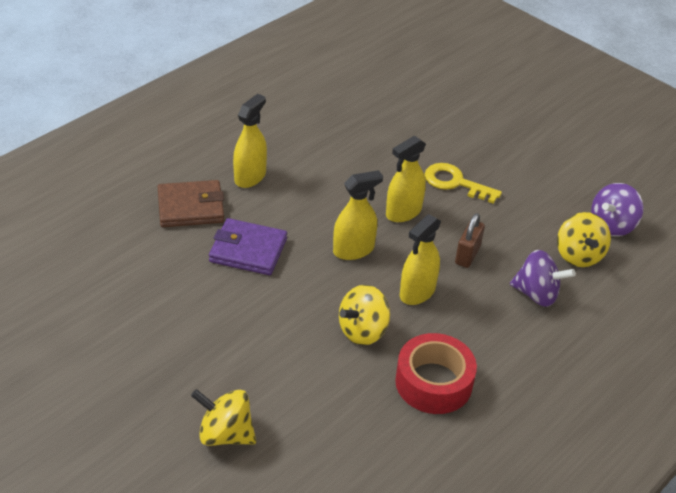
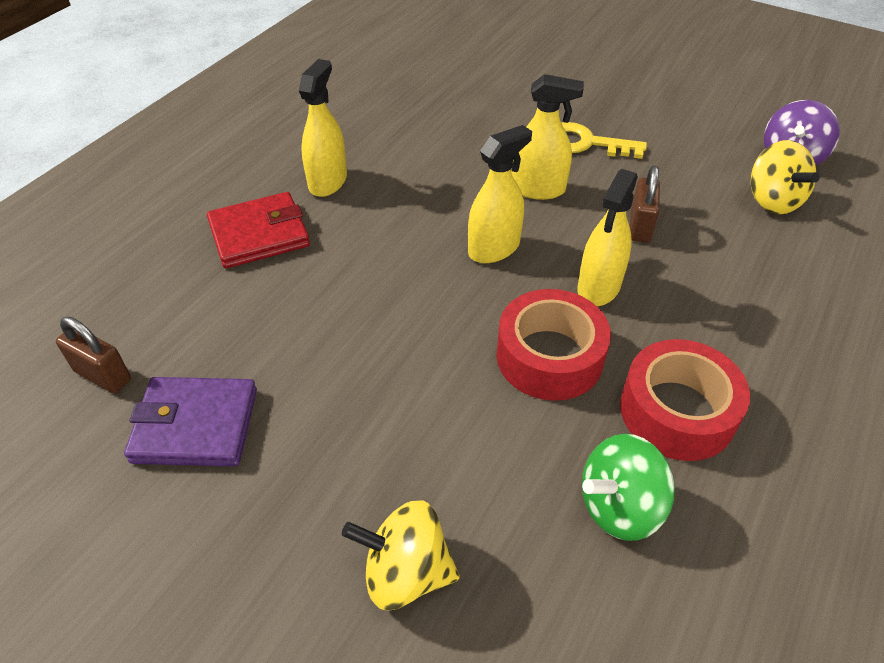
camera: 10 degrees left, 5 degrees up
(68, 282) = (103, 375): none -> brown padlock
(191, 207) = (259, 234): brown wallet -> red wallet
(248, 250) = (354, 276): purple wallet -> purple wallet (195, 425)
(363, 331) = (549, 357): yellow spinning top -> red tape
(370, 428) = (619, 506): none -> green spinning top
(403, 212) = (538, 189): yellow spray bottle -> yellow spray bottle turned 120 degrees counterclockwise
(536, 294) = (748, 259): purple spinning top -> none

